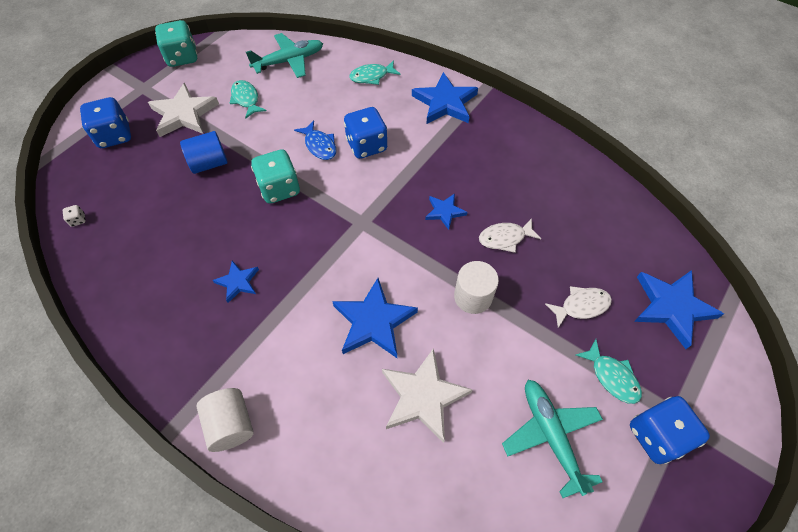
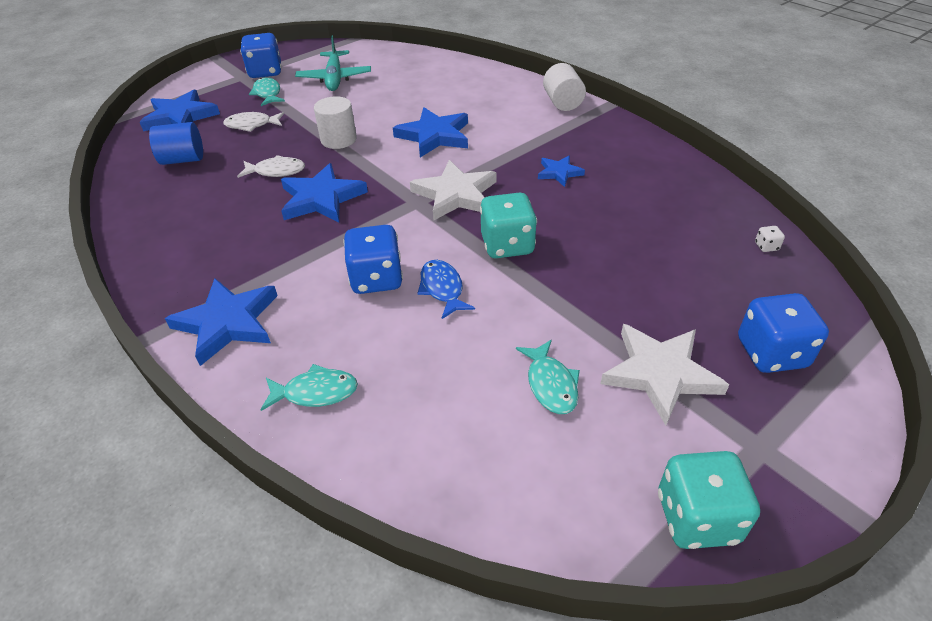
camera: 165 degrees left, 15 degrees down
(209, 163) = (604, 288): blue cylinder -> blue cylinder (183, 159)
(289, 61) = (461, 459): turquoise plane -> none
(423, 397) = (413, 99): white star -> white star (455, 194)
(444, 212) = (321, 198): blue star -> blue star, size x1.81

